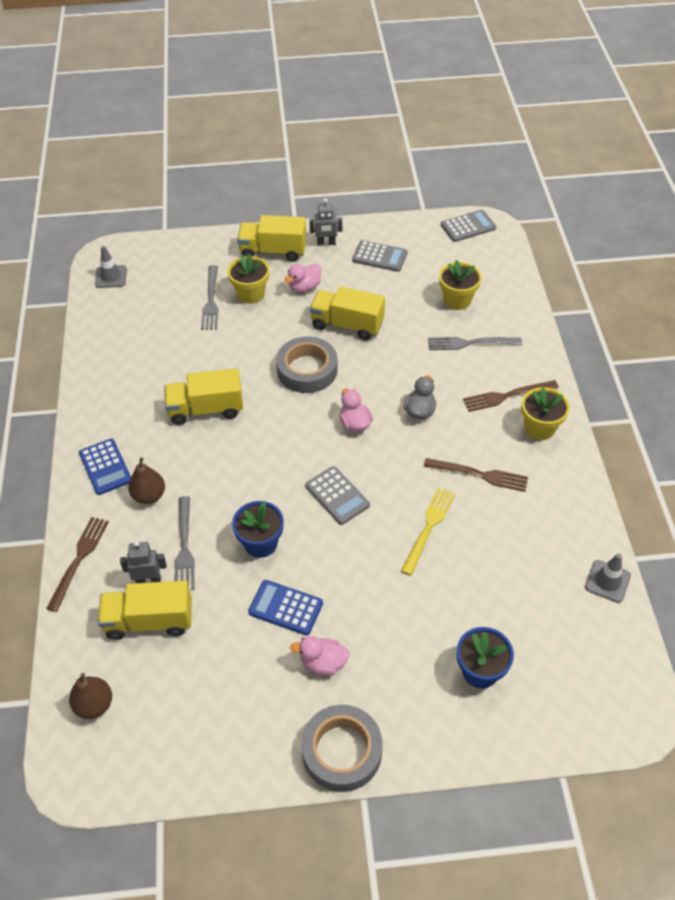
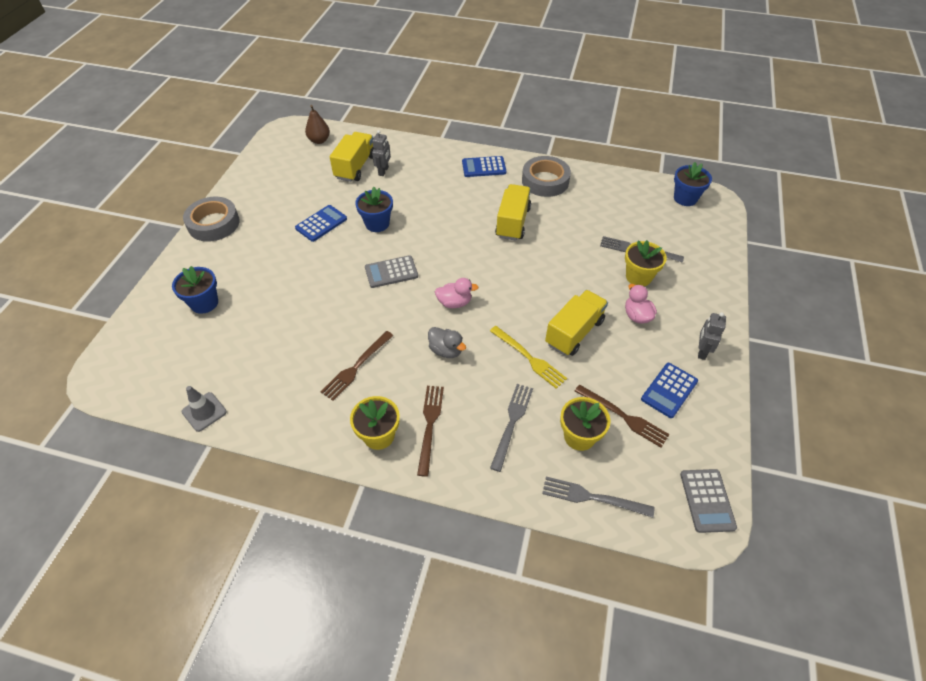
camera: 110 degrees right, 0 degrees up
(79, 558) = (417, 147): brown fork -> brown fork (624, 417)
(111, 277) = (685, 198): grey traffic cone -> blue flower pot
(149, 495) = (448, 182): brown pear -> none
(184, 548) = (397, 189): grey fork -> grey fork (591, 497)
(273, 251) = (697, 306): yellow truck -> none
(307, 370) = (528, 289): grey tape -> grey tape (545, 181)
(323, 663) = (272, 230): pink duck -> none
(379, 256) = (669, 390): grey calculator -> blue calculator
(429, 527) = (330, 315): yellow fork -> yellow fork (530, 358)

